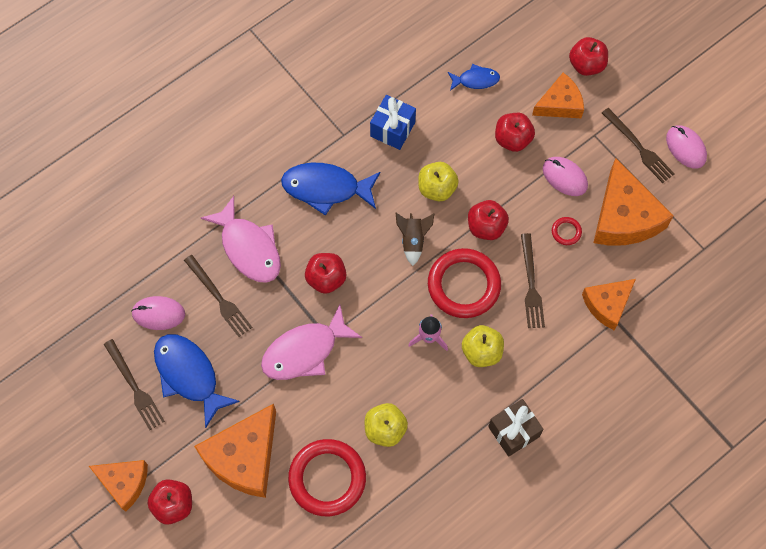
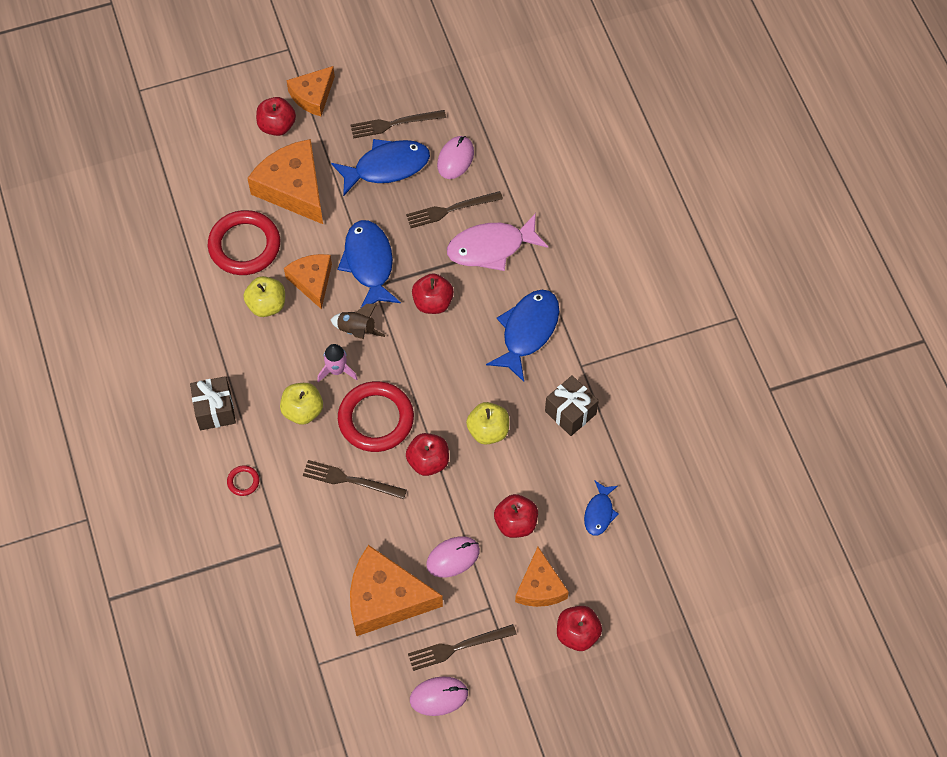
camera: 110 degrees right, 5 degrees down
(305, 351) = (369, 263): pink fish -> blue fish
(392, 129) = (570, 412): blue gift -> brown gift
(413, 240) = (441, 390): brown rocket -> brown rocket (357, 330)
(566, 232) = (392, 535): red ring -> red ring (243, 481)
(607, 304) = (300, 543): orange cheese -> orange cheese (312, 281)

